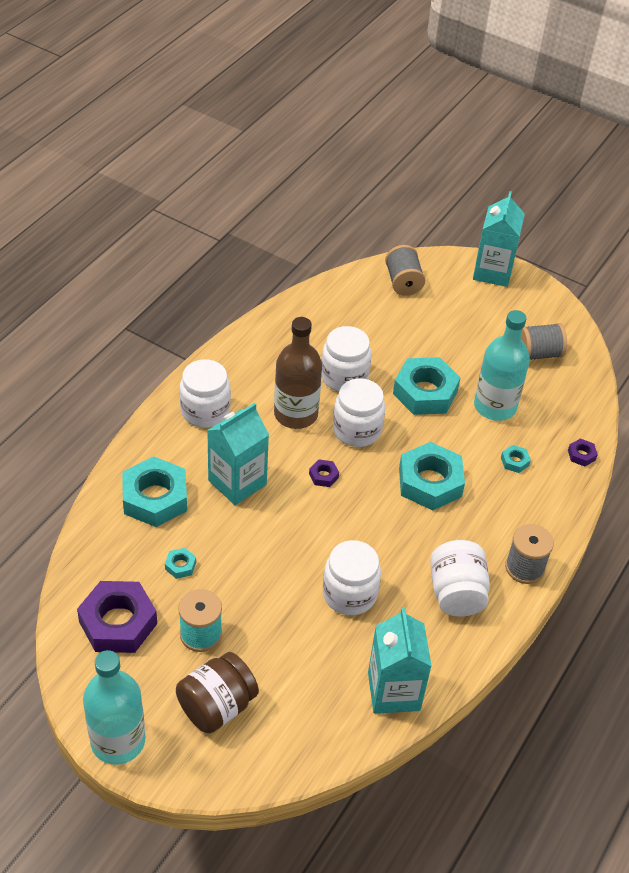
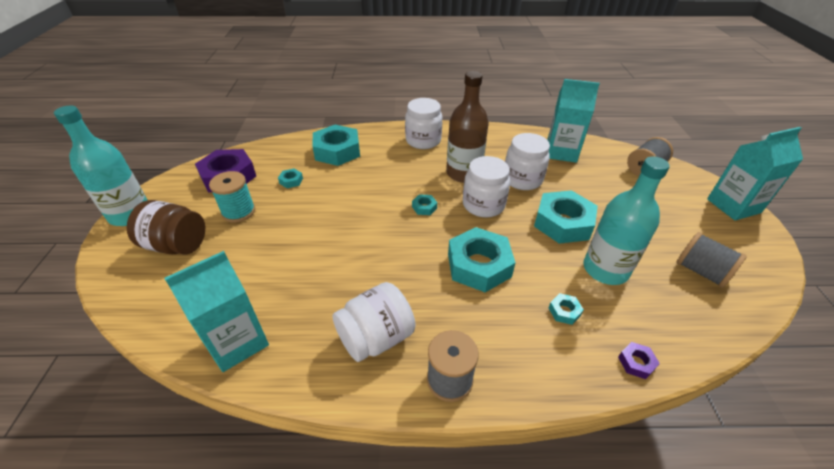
camera: 60 degrees right, 5 degrees down
(237, 482) = (380, 174): turquoise carton -> turquoise carton (561, 152)
(323, 476) = (424, 207): purple nut -> turquoise nut
(349, 594) = (324, 268): white jar -> none

